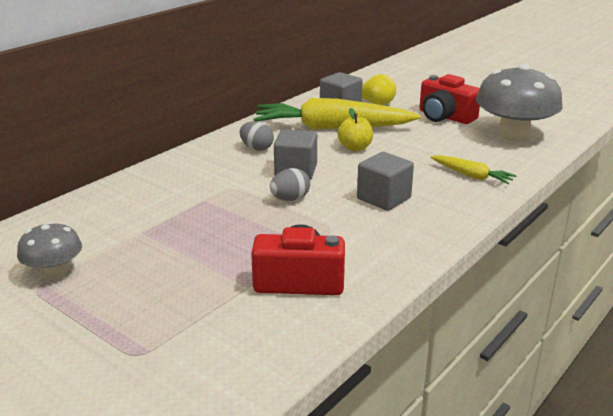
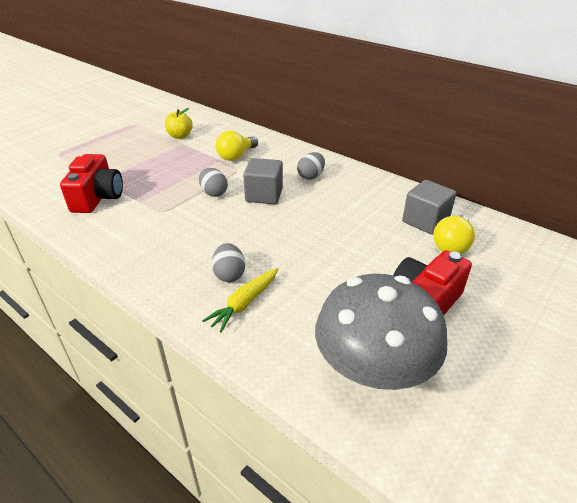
camera: 90 degrees right, 10 degrees up
(54, 271) = (147, 126): grey mushroom -> none
(196, 190) = (236, 156): none -> yellow light bulb
(332, 128) = (365, 215): yellow carrot -> none
(355, 148) = (316, 227): yellow apple -> yellow apple (180, 136)
(383, 198) = (205, 239): grey cube -> none
(436, 183) = (229, 274): none -> grey egg

